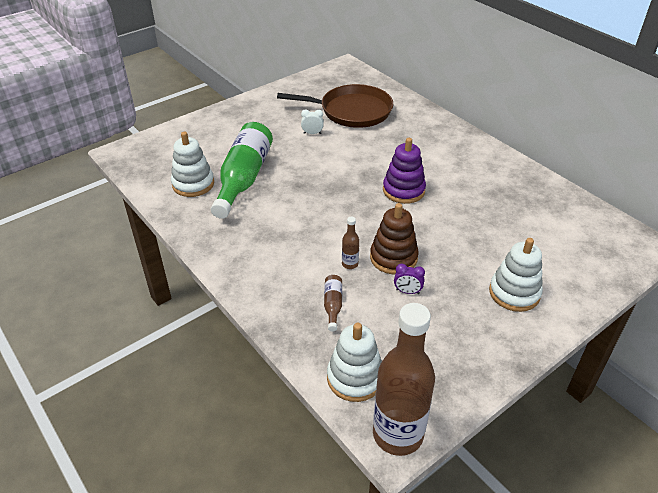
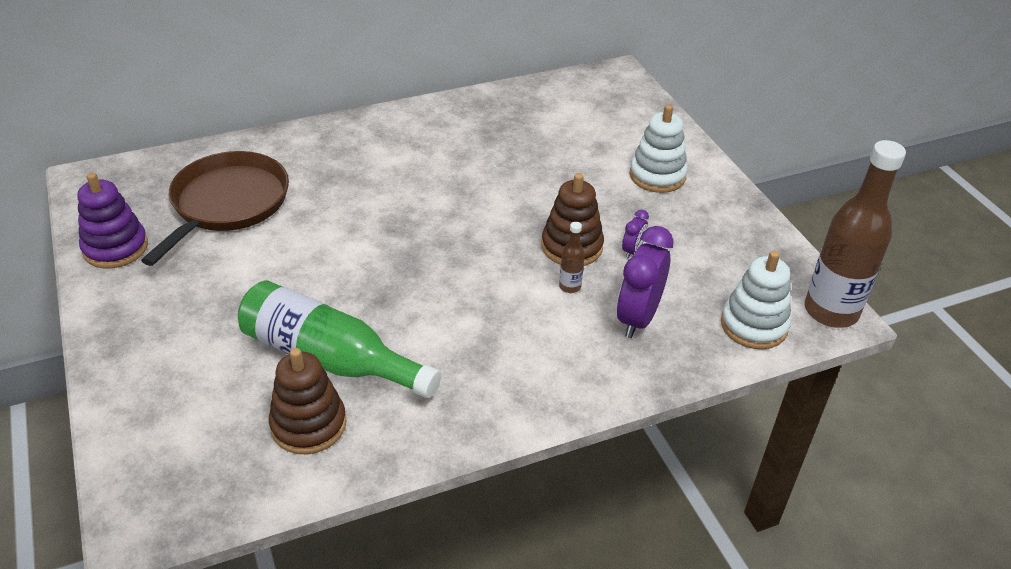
camera: 75 degrees left, 0 degrees up
(193, 184) = (308, 425): white stacking toy -> brown stacking toy
(312, 133) = (257, 258): white clock -> none
(333, 305) = (638, 318): brown bottle -> purple clock
(403, 190) = (447, 204): purple stacking toy -> purple stacking toy (115, 248)

